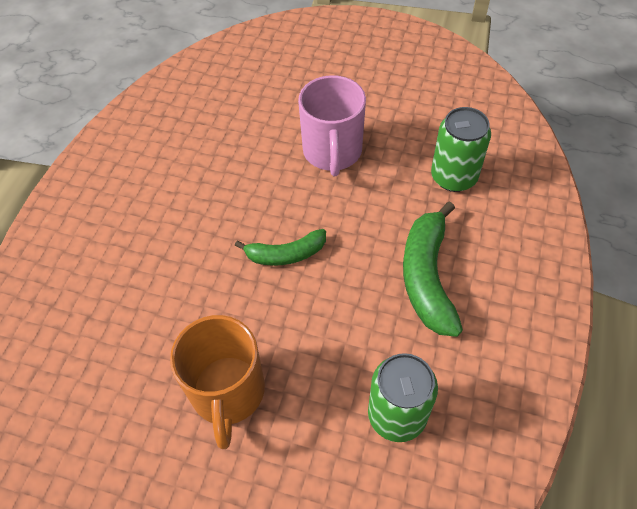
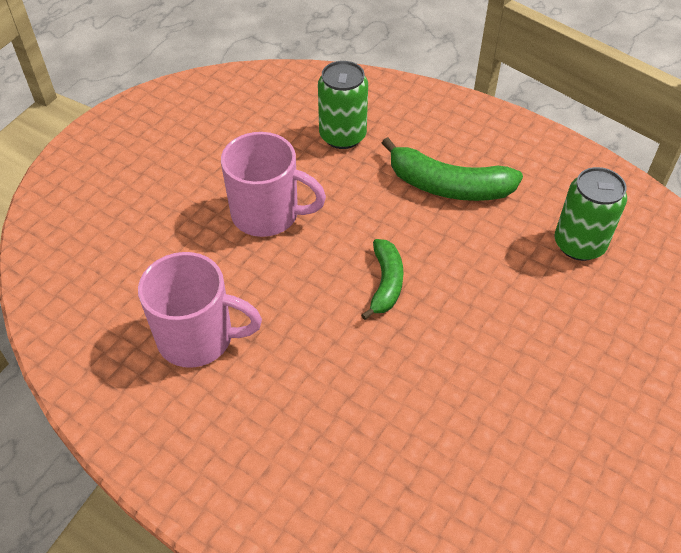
camera: 75 degrees left, 5 degrees down
(195, 149) = (198, 338): none -> pink mug
(228, 393) = (534, 365): orange mug -> none

